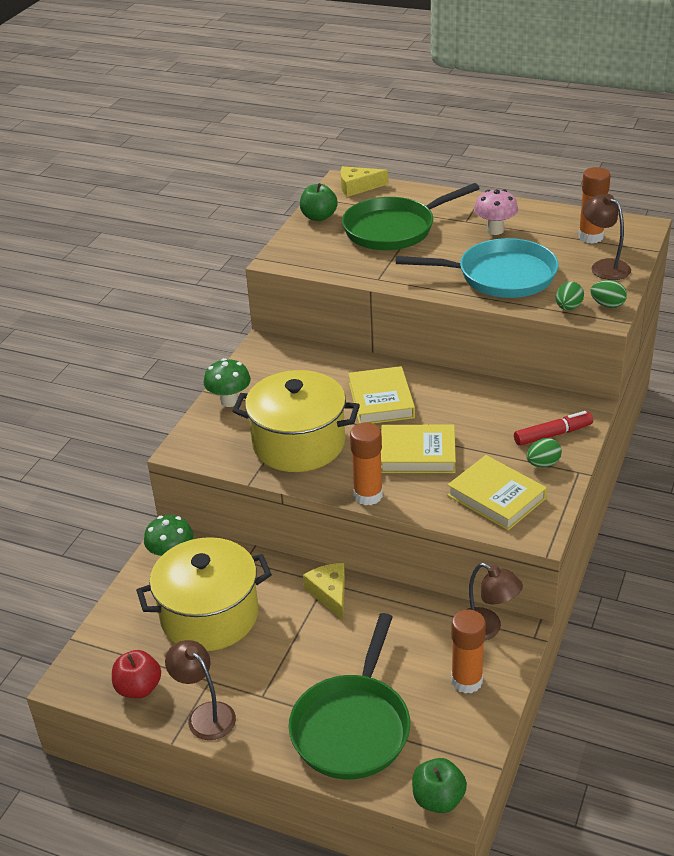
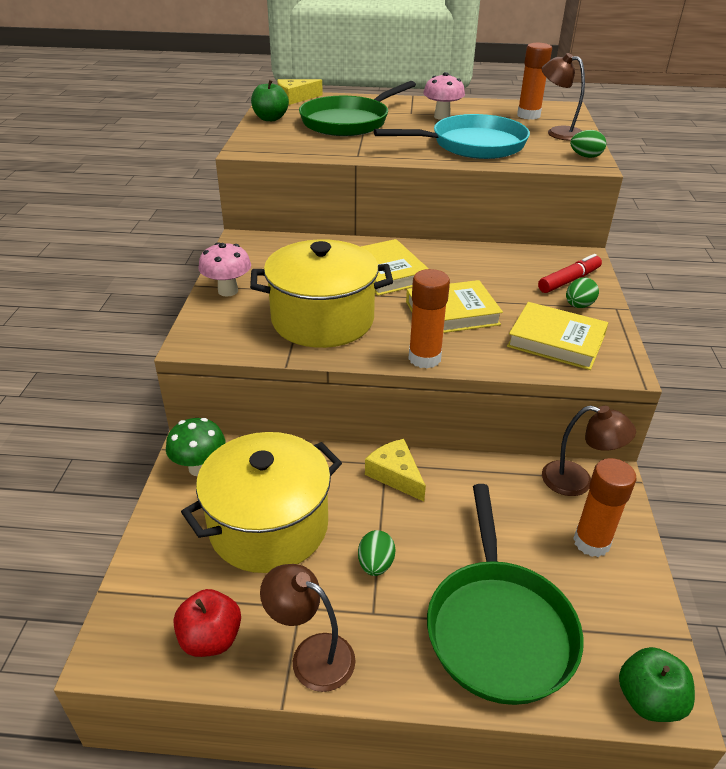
camera: 20 degrees left, 0 degrees up
(229, 401) = (228, 291): green mushroom -> pink mushroom
(568, 308) = (553, 161): green egg -> green egg (375, 564)

